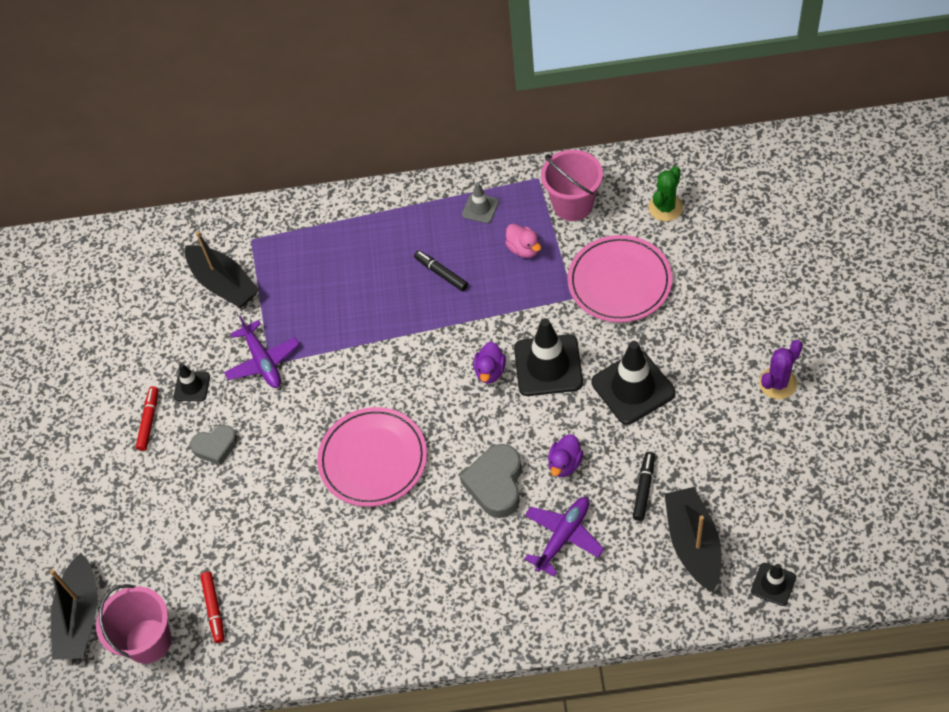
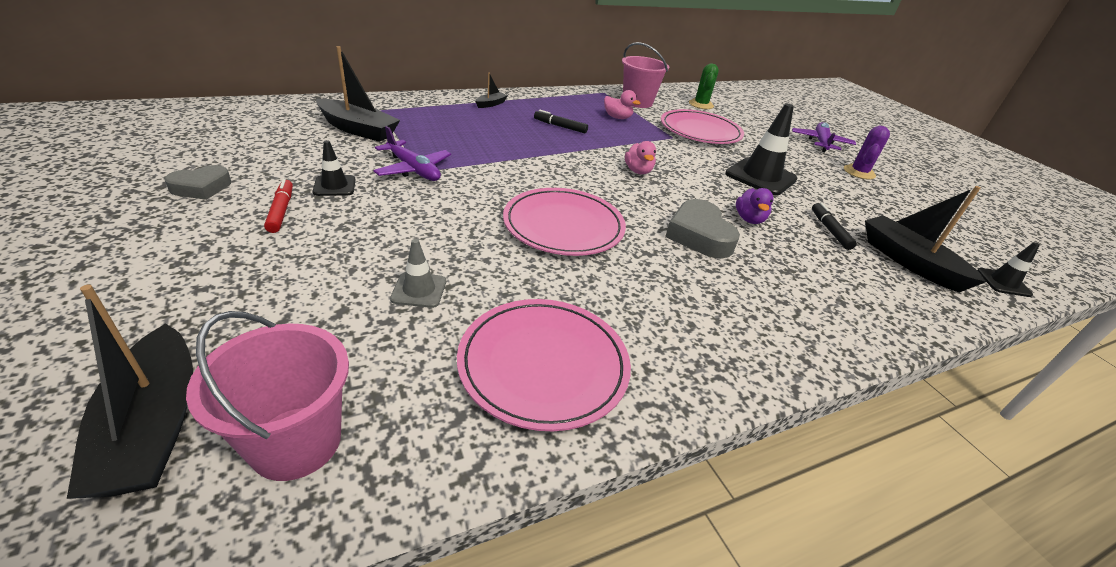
camera: 30 degrees left, 20 degrees down
(214, 609) = (409, 381): red marker -> none
(215, 447) = (373, 226): grey heart -> grey heart (201, 187)
(300, 610) = (543, 365): none -> pink plate
(377, 220) = (491, 104): none -> black boat
(480, 208) = (571, 102): grey traffic cone -> grey traffic cone (419, 290)
(490, 371) = (638, 171): purple duck -> pink duck
(548, 365) = (683, 167): black traffic cone -> none
(563, 537) = (795, 266): purple plane -> purple plane (820, 143)

